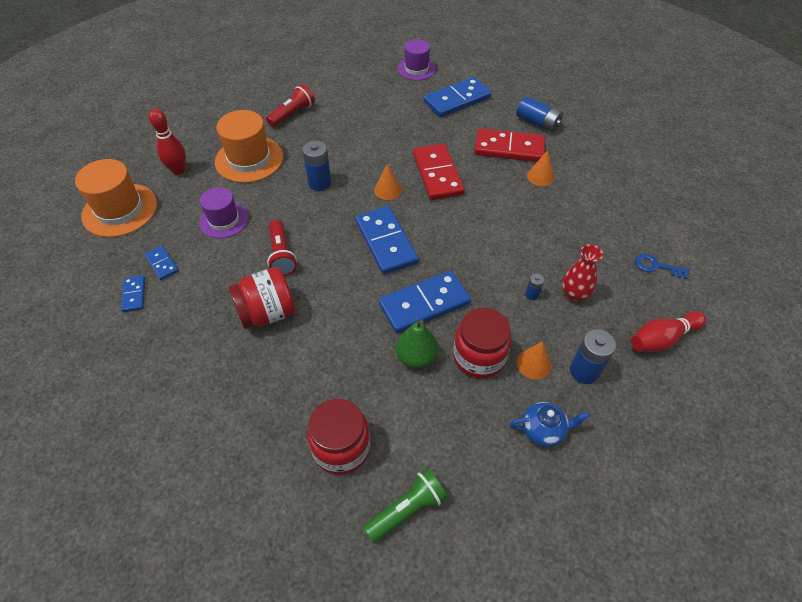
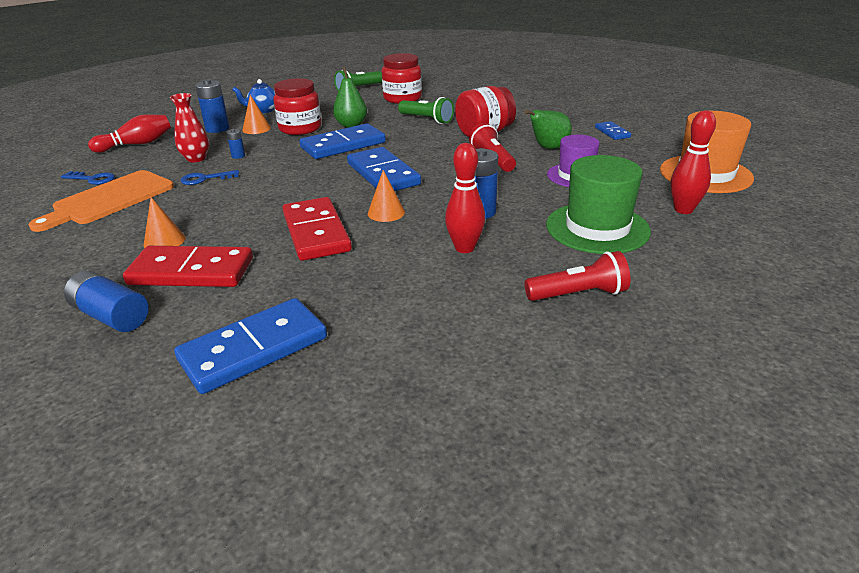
camera: 175 degrees right, 20 degrees down
(162, 264) = (608, 147): blue domino -> none
(219, 270) = (548, 148): none -> green pear
(249, 159) = (597, 228): orange hat -> green hat
(292, 114) = (578, 294): red flashlight -> red flashlight turned 135 degrees counterclockwise
(322, 361) = (427, 119): none -> green flashlight
(341, 150) = (464, 248): none -> red bowling pin
(416, 69) = (337, 426): purple hat -> none
(547, 254) = (205, 179): none -> blue key
(615, 231) = (110, 199): none -> orange cutting board

